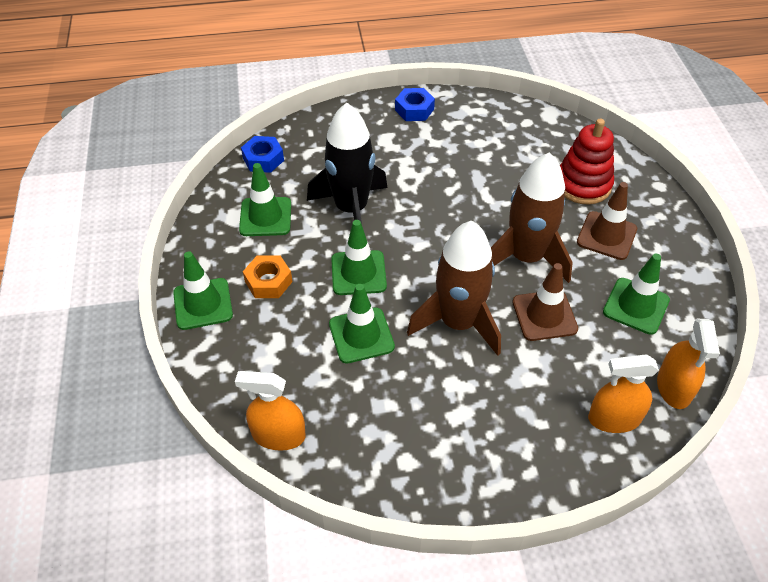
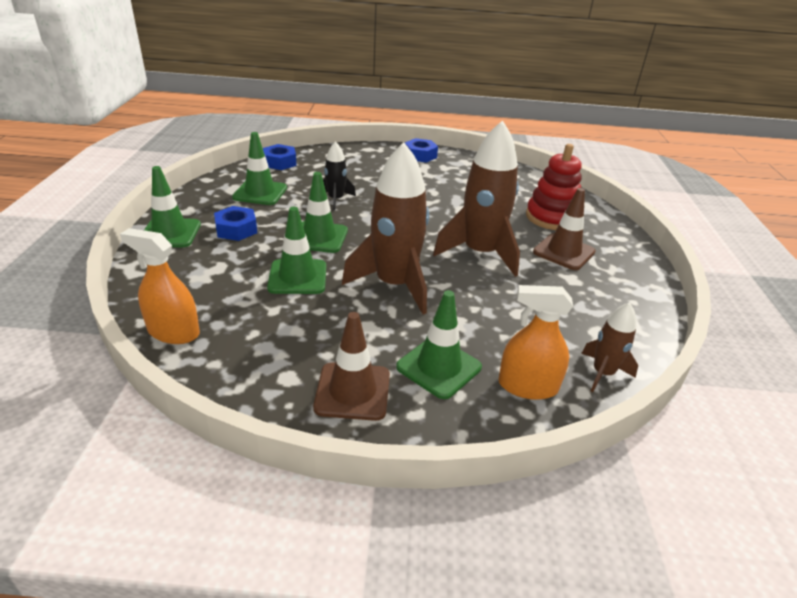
camera: 10 degrees right, 15 degrees down
(268, 282) = (236, 229): orange nut -> blue nut
(351, 209) = (336, 199): black rocket -> black rocket, size x0.51
(544, 315) = (482, 294): brown traffic cone -> brown traffic cone (352, 391)
(636, 306) = (578, 304): green traffic cone -> green traffic cone (439, 367)
(674, 387) = (602, 373): orange spray bottle -> brown rocket

